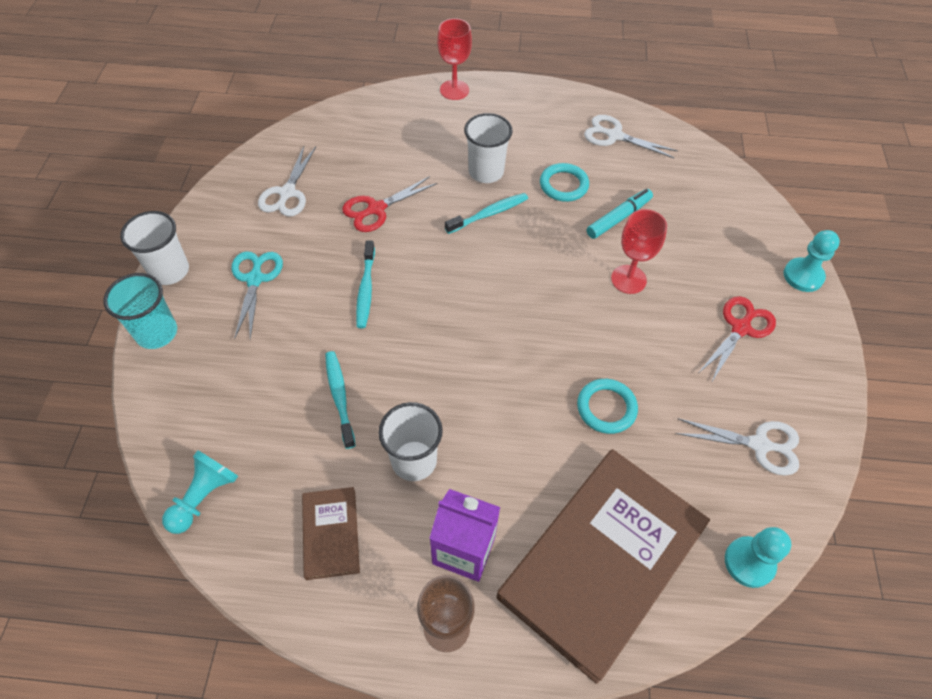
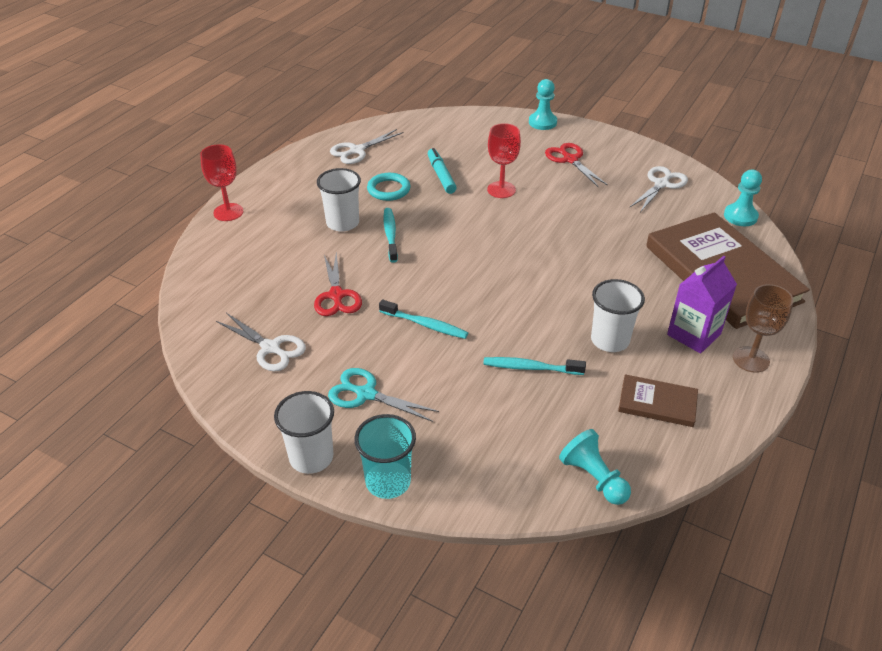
camera: 65 degrees left, 15 degrees down
(606, 408) = (606, 235): turquoise ring -> none

